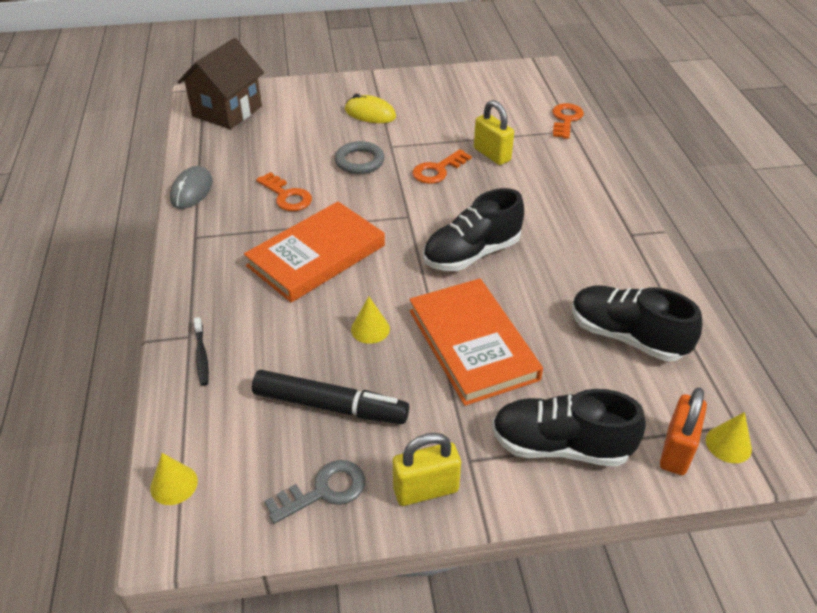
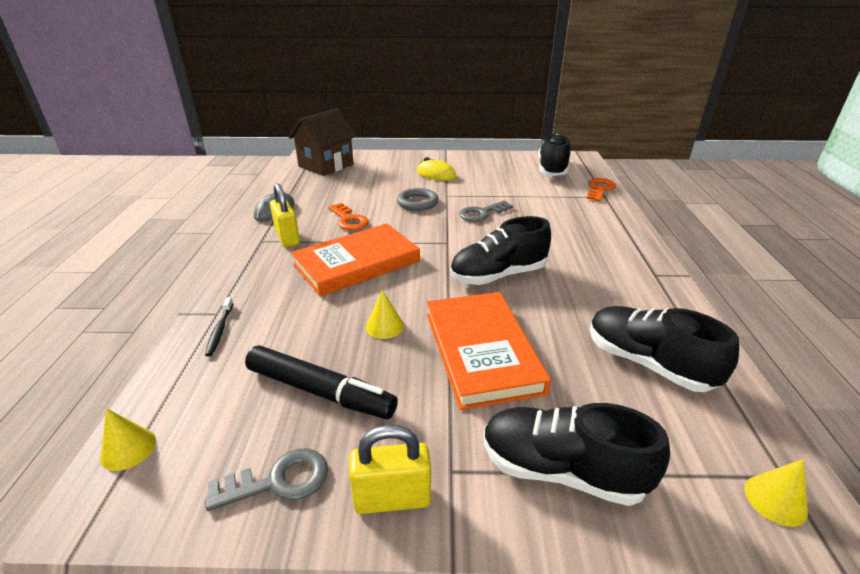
camera: 10 degrees right, 10 degrees down
(438, 170) = (482, 213): orange key -> grey key
(492, 154) = (531, 207): yellow padlock -> yellow padlock (287, 238)
(508, 93) = (552, 170): none -> black shoe
(676, 450) = (706, 497): orange padlock -> none

